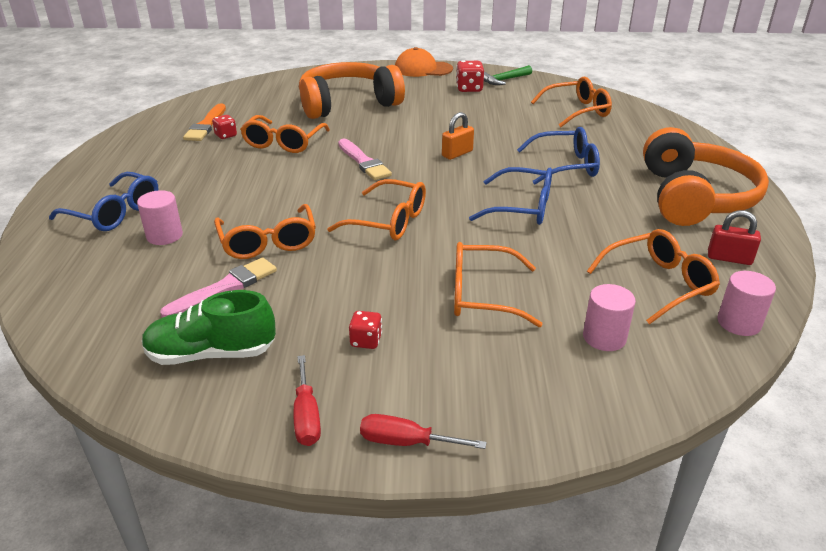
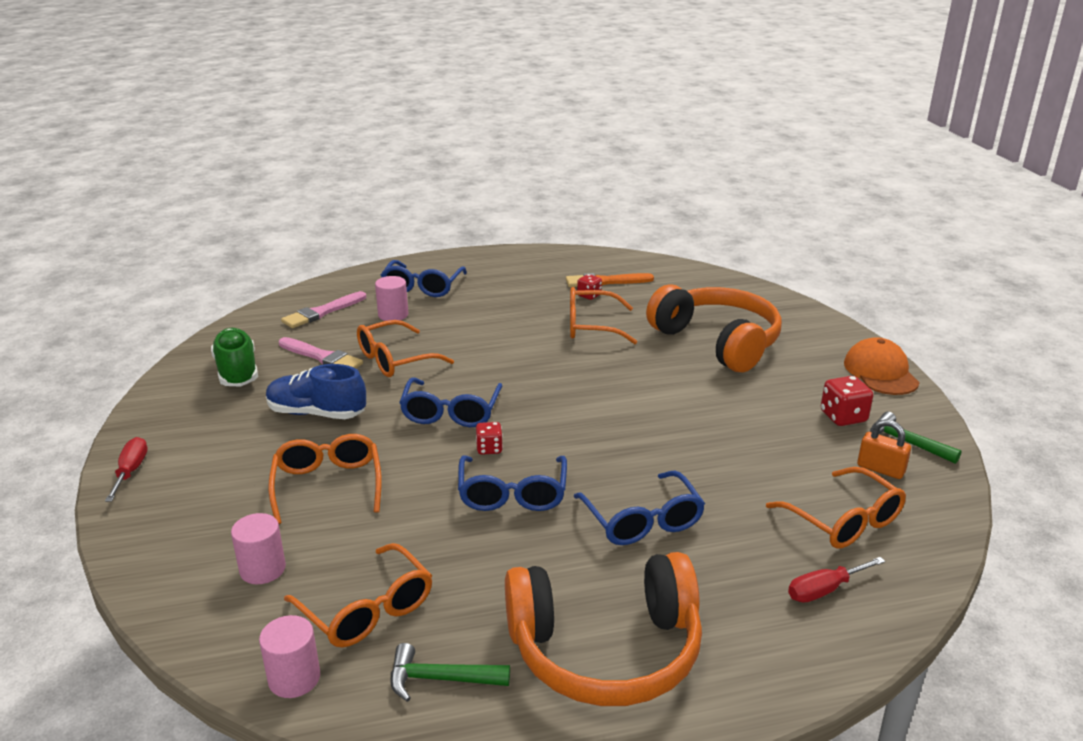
camera: 75 degrees right, 5 degrees down
(306, 416) = (164, 424): red screwdriver -> red screwdriver (824, 590)
(347, 296) = (317, 413): none -> blue shoe
(364, 162) = (573, 377): pink brush -> pink brush (322, 312)
(366, 341) = (254, 433): red dice -> red dice (489, 449)
(389, 221) = (451, 413): orange glasses -> blue glasses
(457, 153) = (629, 433): orange padlock -> orange padlock (880, 469)
(729, 258) = (440, 679): red padlock -> green hammer

